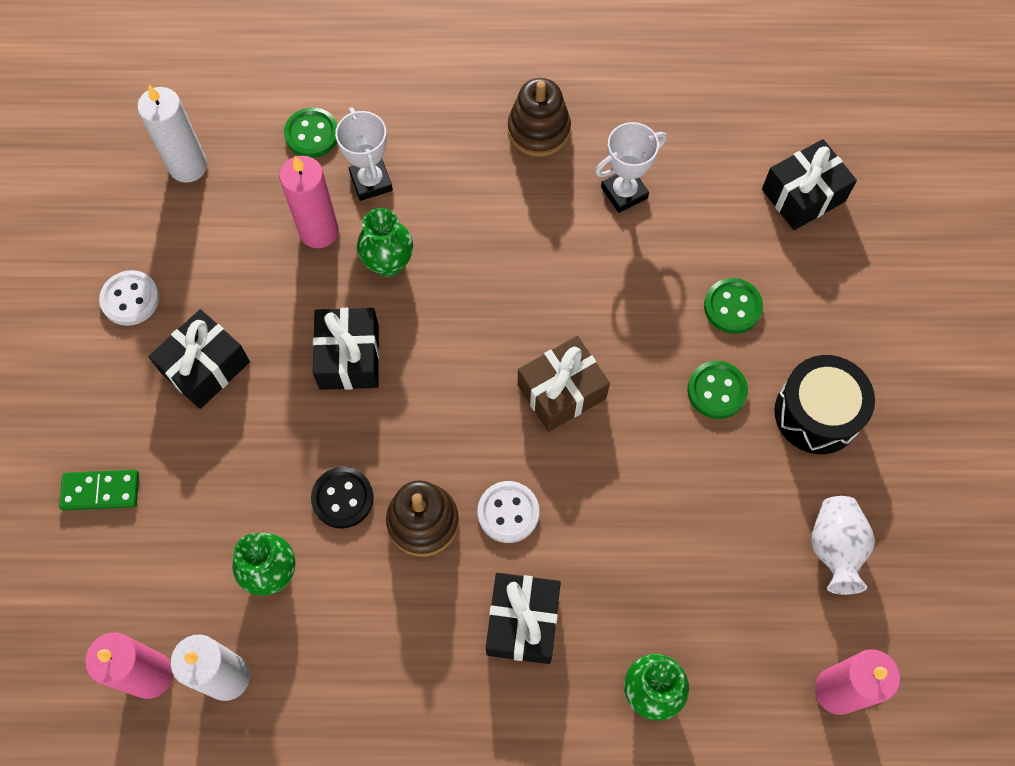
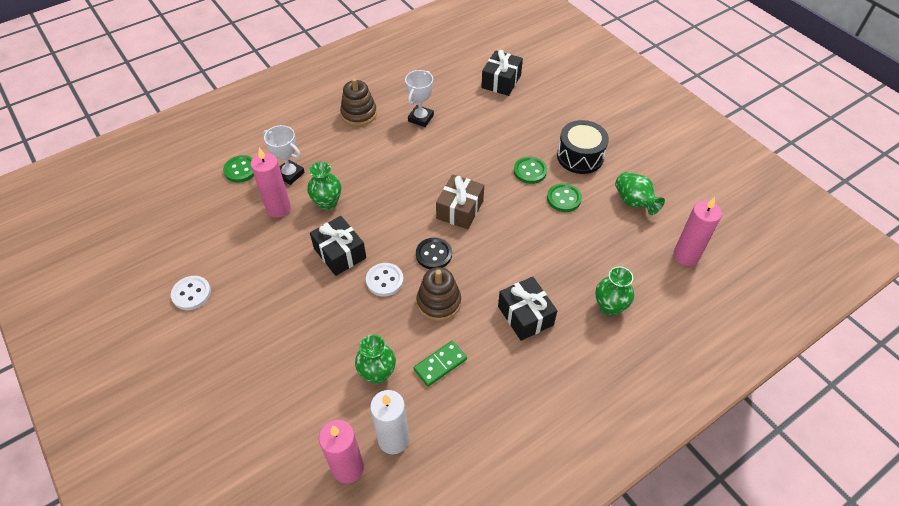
camera: 35 degrees left, 15 degrees down
(101, 491) = (245, 395): green domino -> green domino (440, 364)
(188, 166) = (179, 217): white candle -> none
(205, 367) = (262, 301): black gift -> none
(342, 498) = (388, 317): black button -> black button (433, 254)
(508, 512) = (478, 273): white button -> white button (384, 280)
(732, 307) = (508, 136): green button -> green button (563, 199)
(834, 548) = (634, 202): white vase -> green vase

